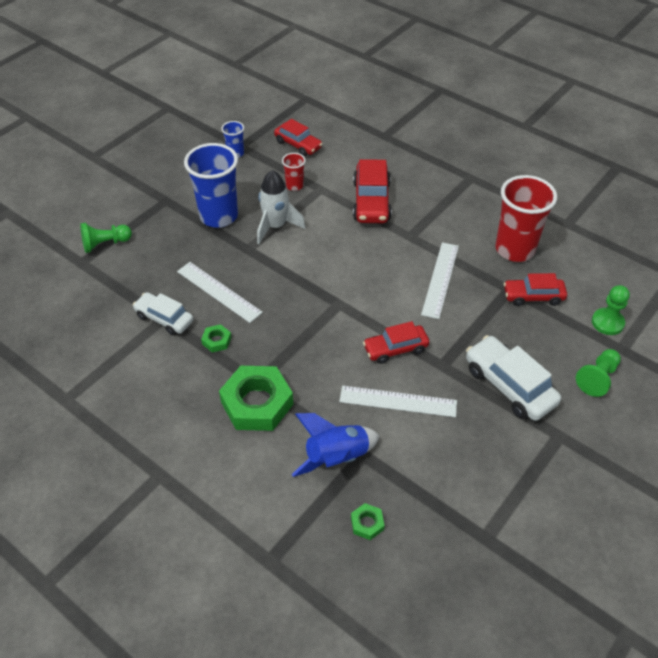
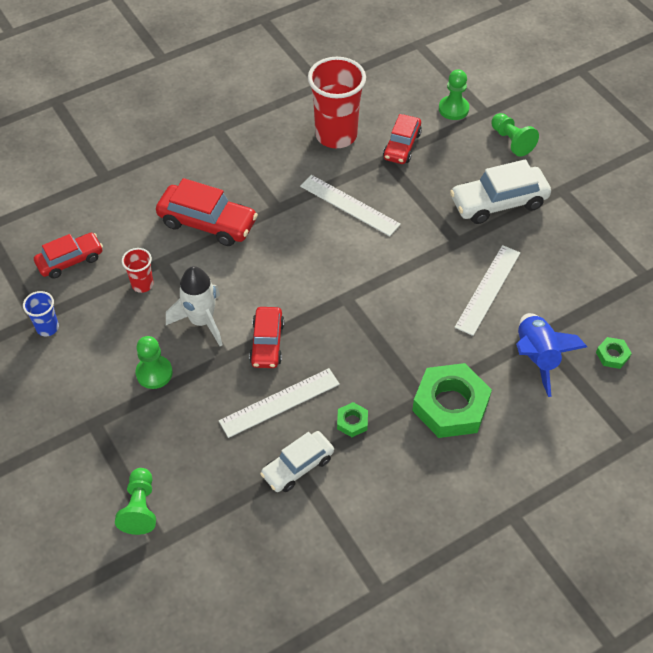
camera: 70 degrees left, 5 degrees up
(219, 216) = (154, 373): blue cup -> green pawn
(395, 349) = (424, 270): red car -> red car (267, 343)

